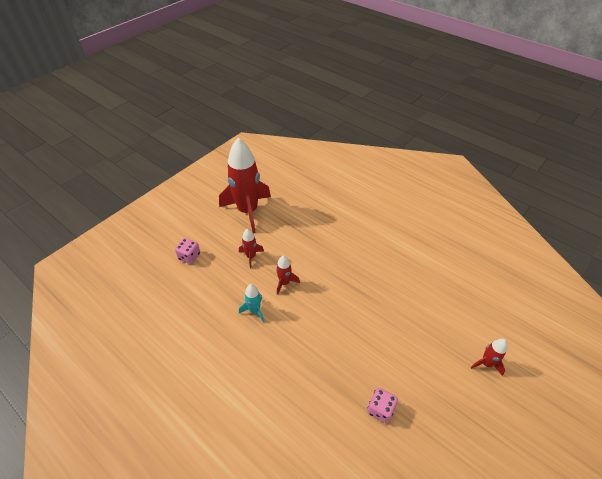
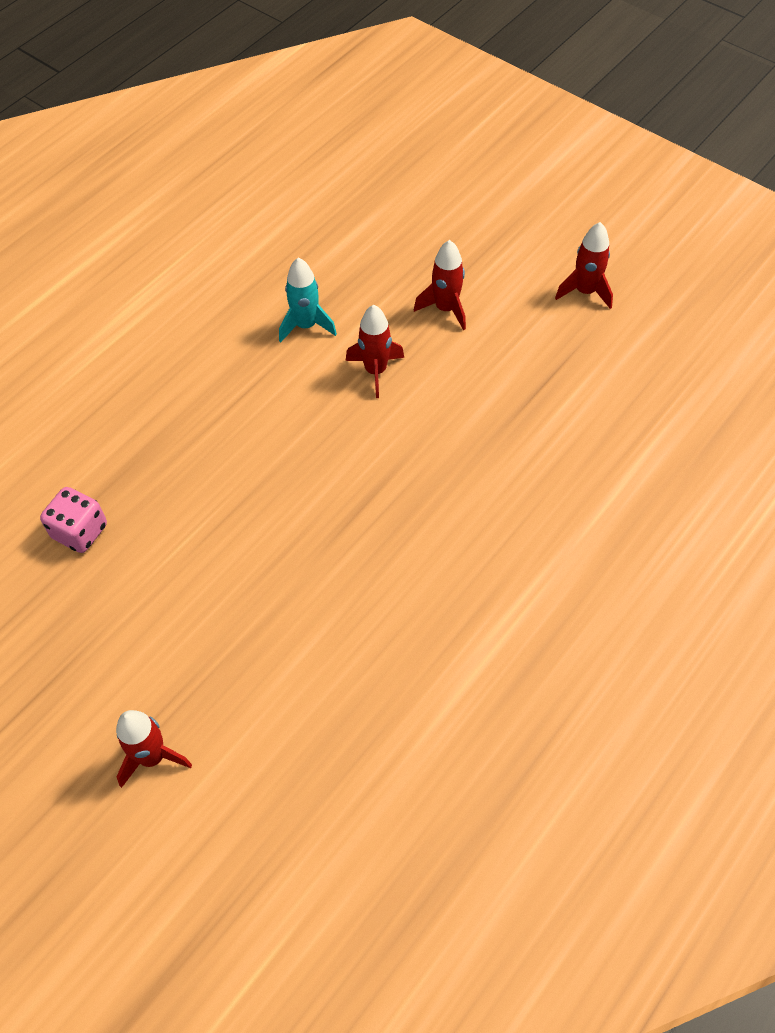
camera: 90 degrees right, 10 degrees up
(189, 256) = (439, 210): pink dice -> none
(248, 211) = (585, 291): red rocket -> red rocket, size x0.44

